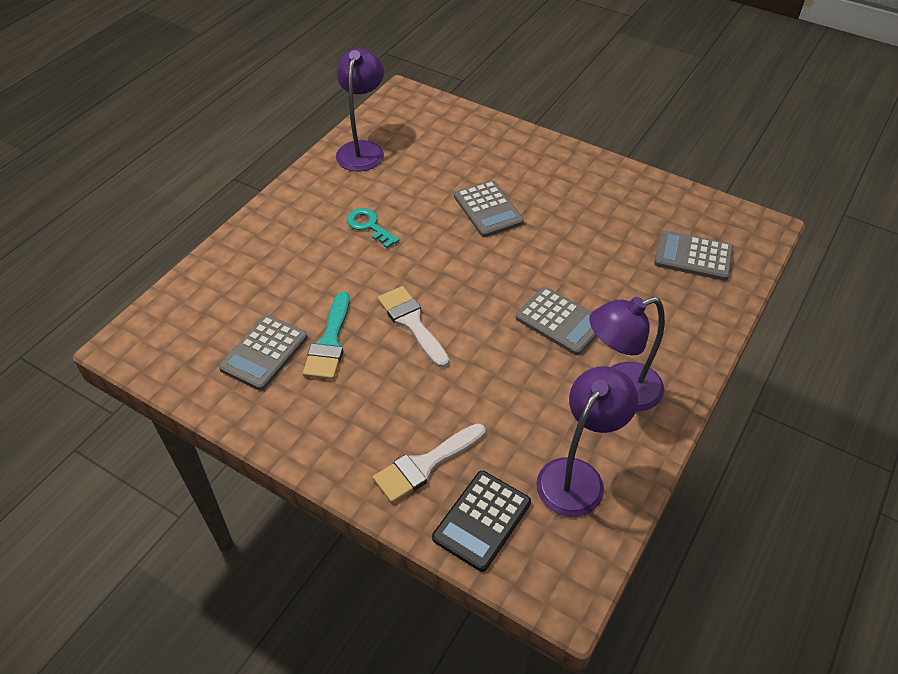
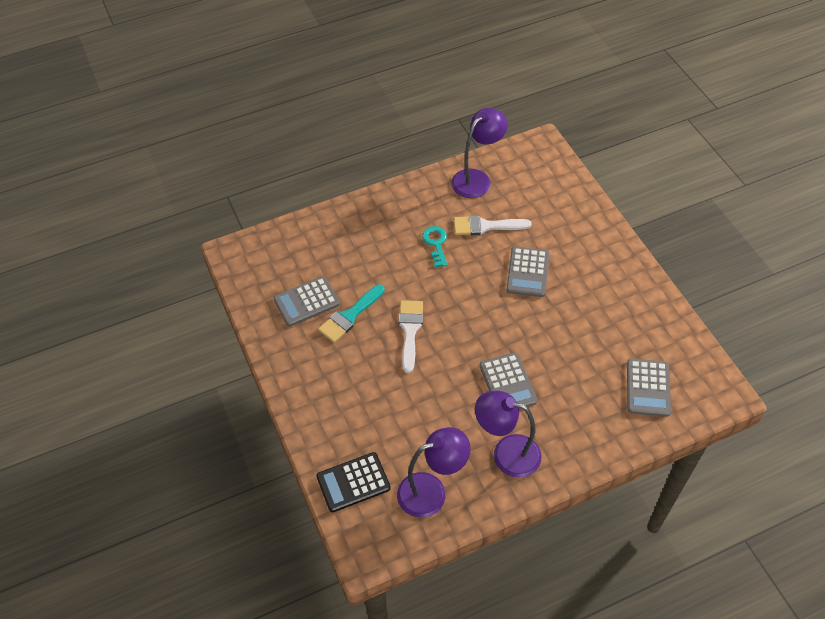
camera: 35 degrees right, 5 degrees up
(424, 465) = (346, 429): white brush -> white brush (485, 226)
(693, 256) = (648, 388): grey calculator -> grey calculator turned 135 degrees counterclockwise

